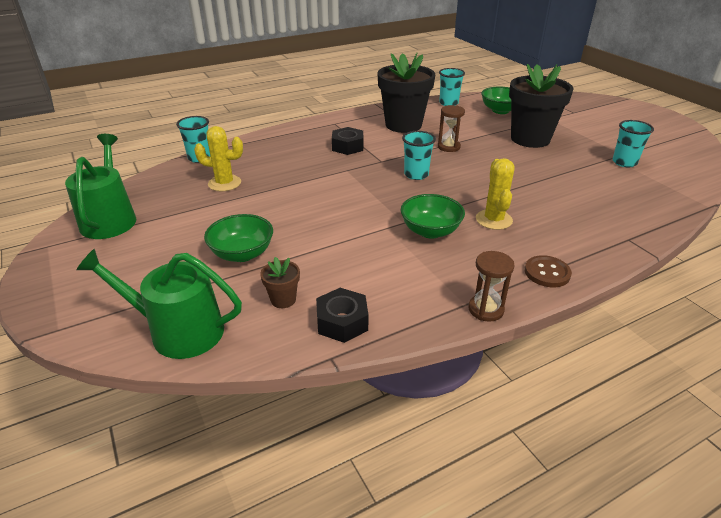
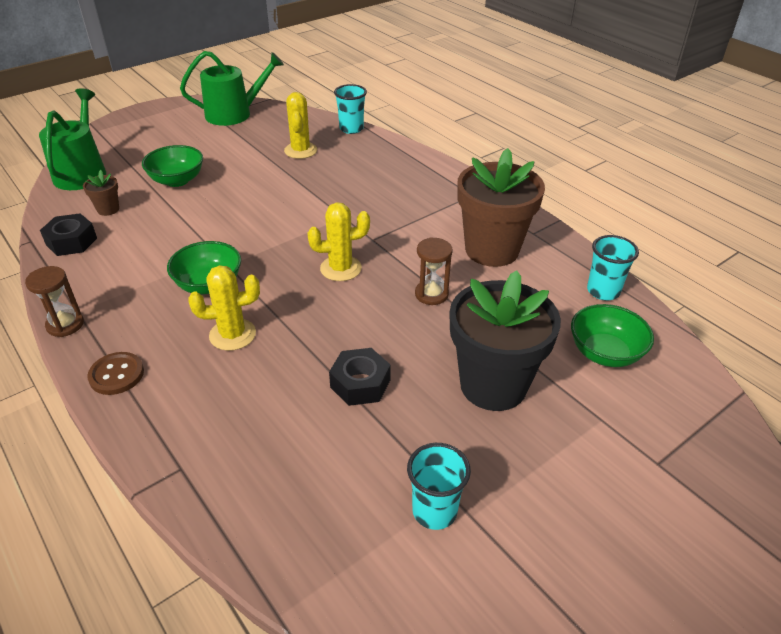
camera: 80 degrees right, 5 degrees up
(347, 146) = (405, 211): black nut -> black nut (360, 383)
(403, 125) = (492, 250): black flower pot -> brown flower pot
(416, 175) = (340, 268): turquoise cup -> yellow cactus

